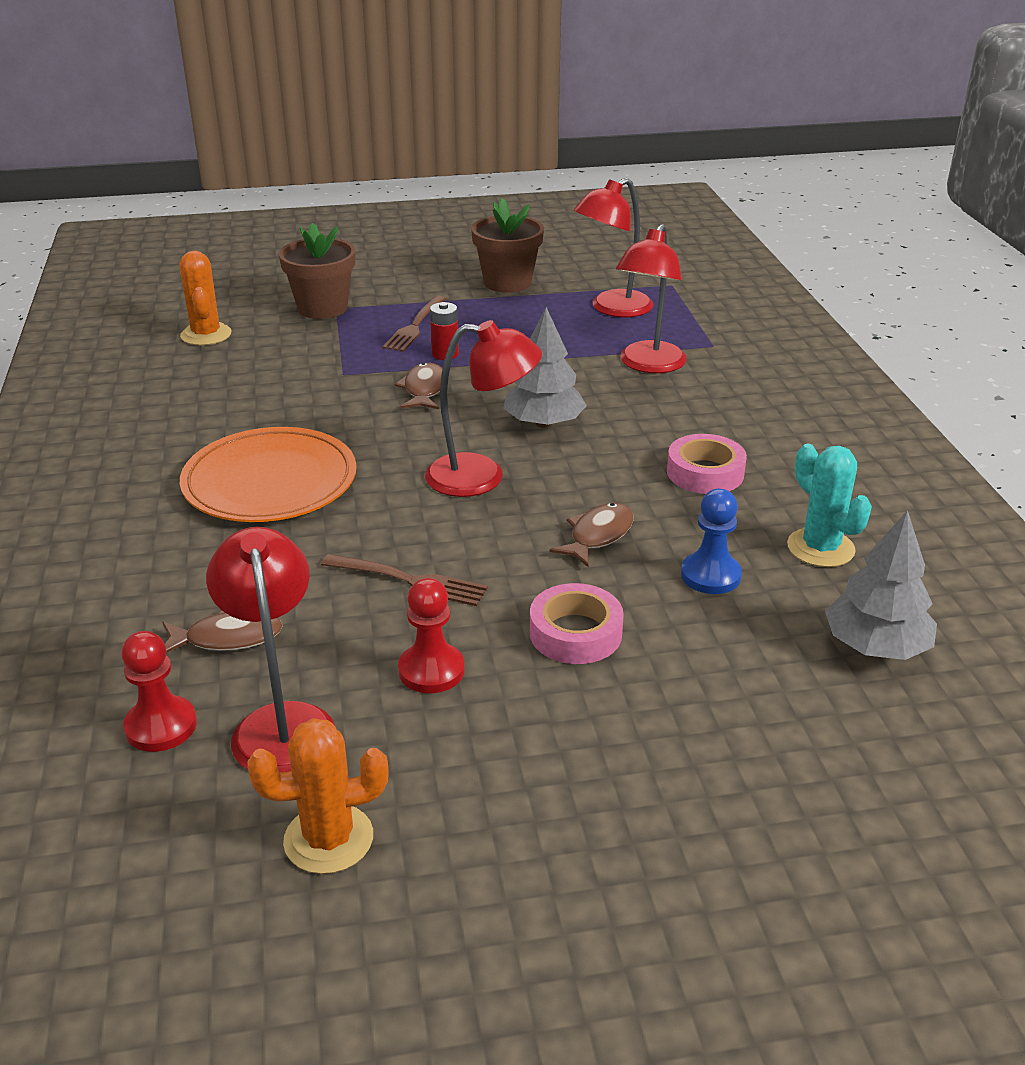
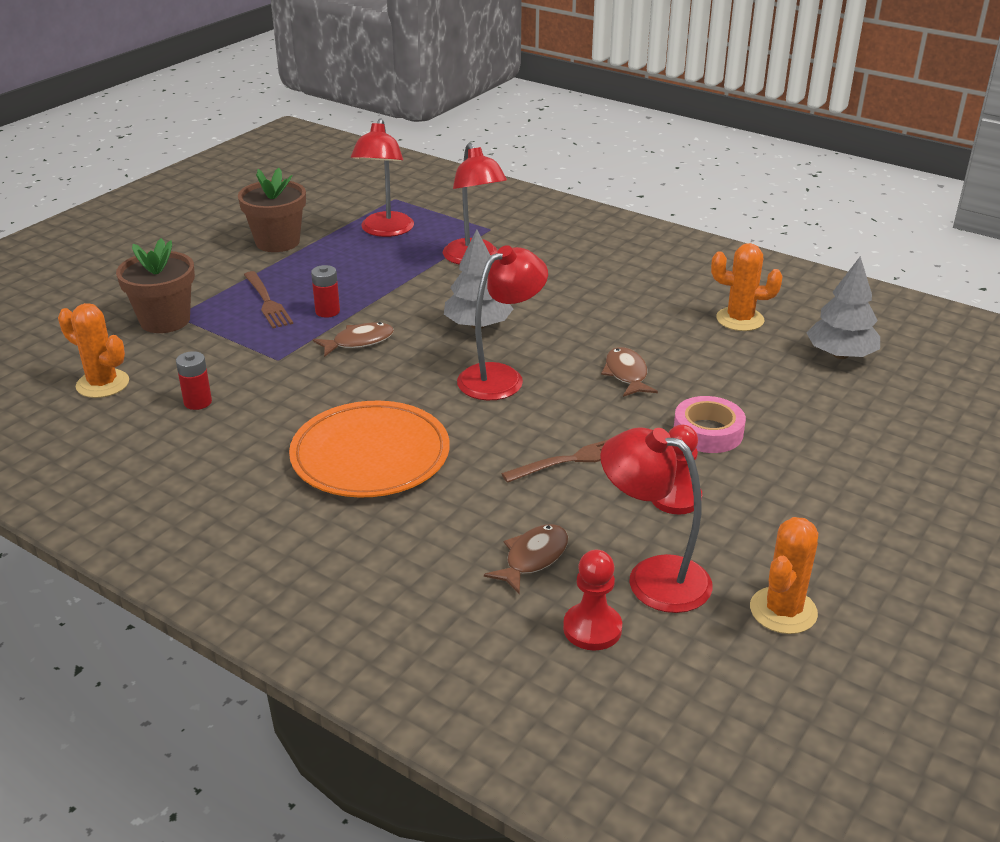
camera: 45 degrees left, 0 degrees up
(236, 378) = (198, 402): none -> red battery
(424, 389) = (359, 342): brown fish -> brown fish turned 105 degrees clockwise
(705, 473) = (618, 308): pink tape -> none
(710, 575) = (716, 363): blue pawn -> none
(820, 548) = (740, 319): turquoise cactus -> orange cactus

